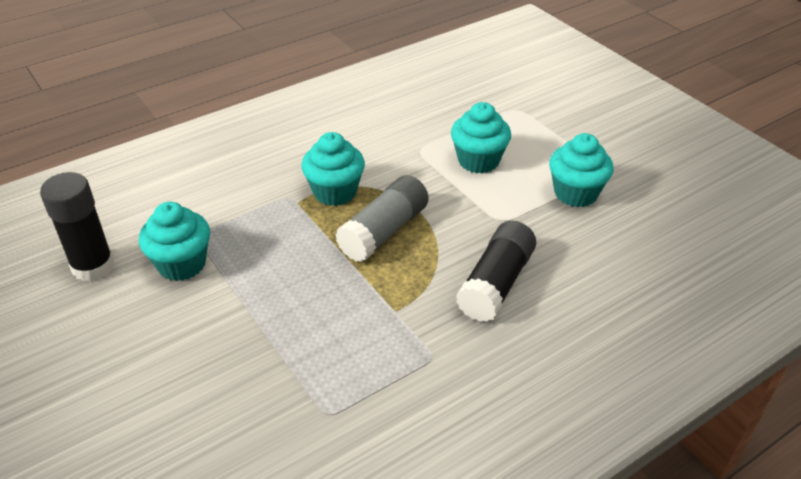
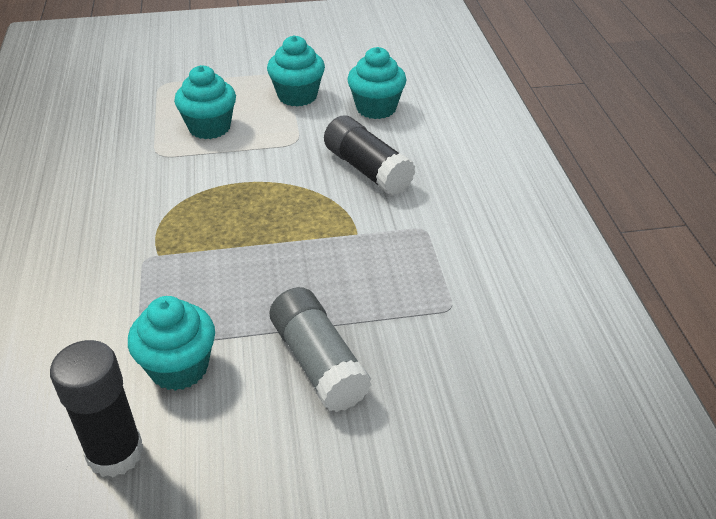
camera: 65 degrees left, 0 degrees up
(335, 192) = (168, 224): turquoise cupcake -> turquoise cupcake (376, 108)
(384, 232) = (253, 210): grey glue stick -> grey glue stick (318, 363)

